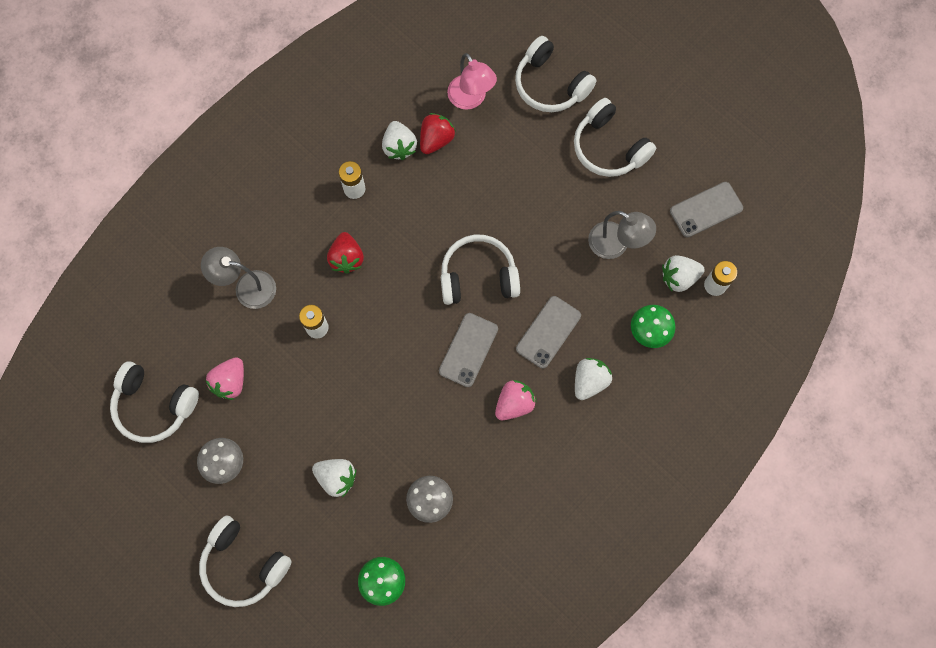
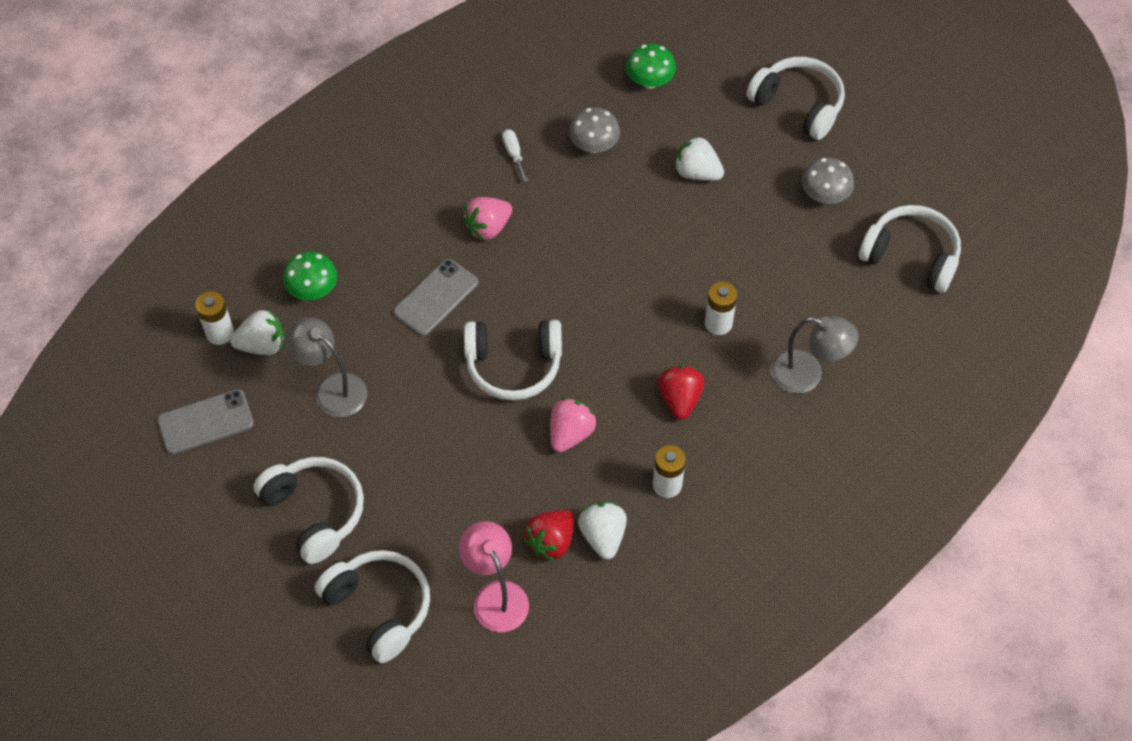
camera: 175 degrees left, 15 degrees down
(230, 382) = (822, 273): pink strawberry -> pink strawberry (570, 434)
(468, 350) = (535, 286): grey phone -> none
(501, 484) = (514, 154): none -> white screwdriver
(589, 381) = (396, 243): white strawberry -> none

